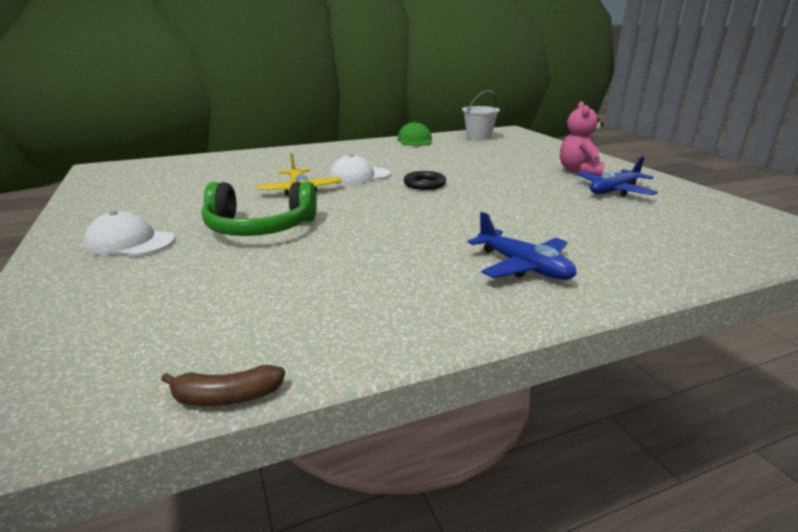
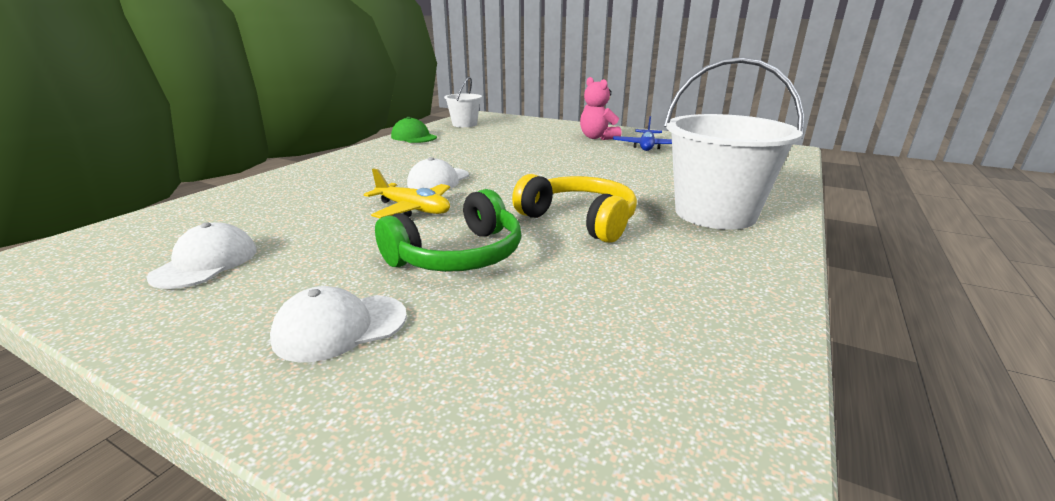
camera: 40 degrees left, 0 degrees up
(151, 190) = (206, 263): none -> white cap
(226, 397) = (784, 396): brown banana -> none
(388, 232) = (579, 220): none -> yellow headphones
(424, 184) = (513, 173): black ring -> none
(523, 267) = (715, 213): blue plane -> white bucket

